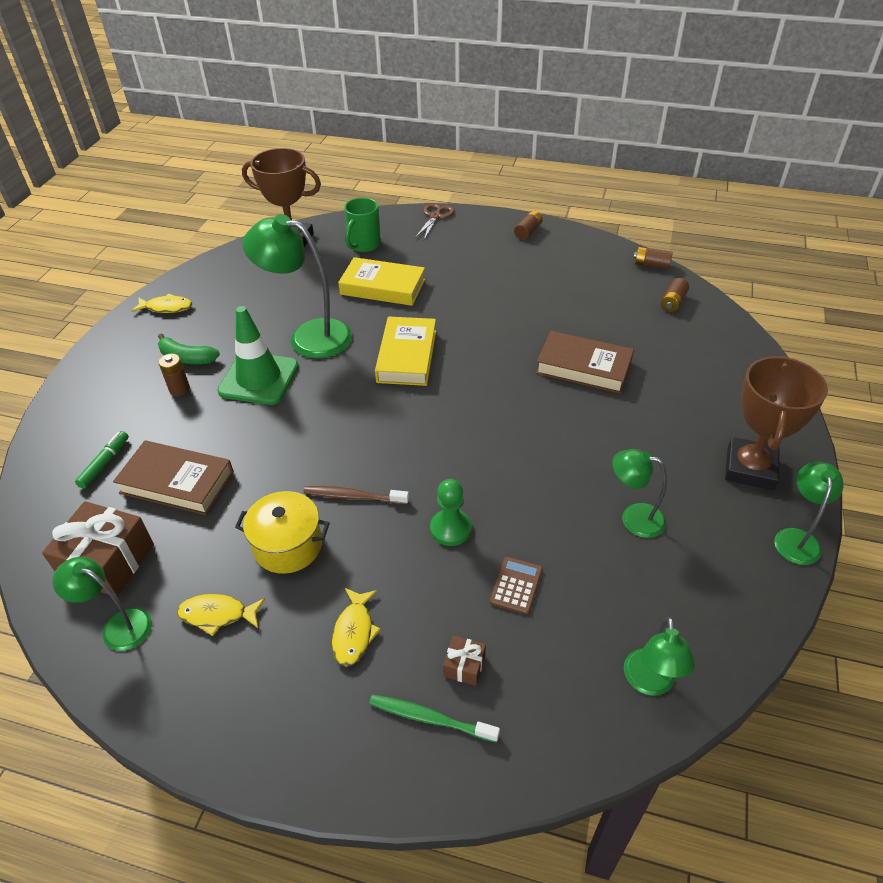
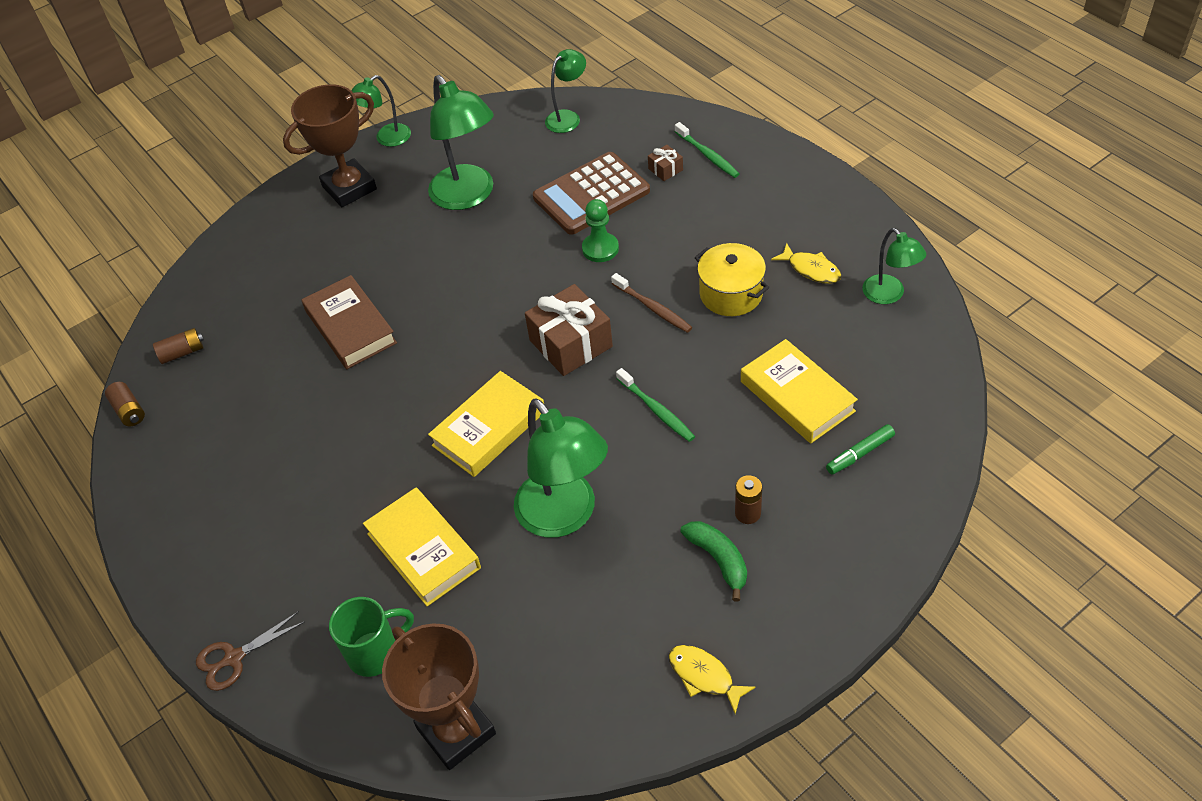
camera: 140 degrees left, 5 degrees up
(108, 562) = (884, 349): brown gift -> brown gift (571, 343)
(177, 482) = (797, 396): brown book -> yellow book
(259, 379) = (656, 482): green traffic cone -> none
(291, 421) = (656, 410): none -> green toothbrush
(354, 632) = (721, 216): yellow fish -> none
(516, 585) = (591, 194): brown calculator -> brown calculator, size x2.16
(528, 232) = (170, 548): brown battery -> none
(633, 518) = (468, 196): green lamp -> green lamp, size x1.79

